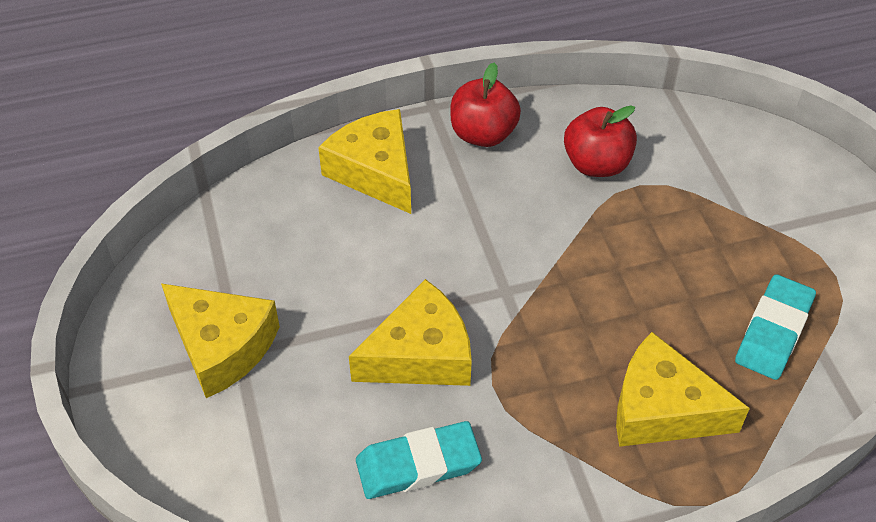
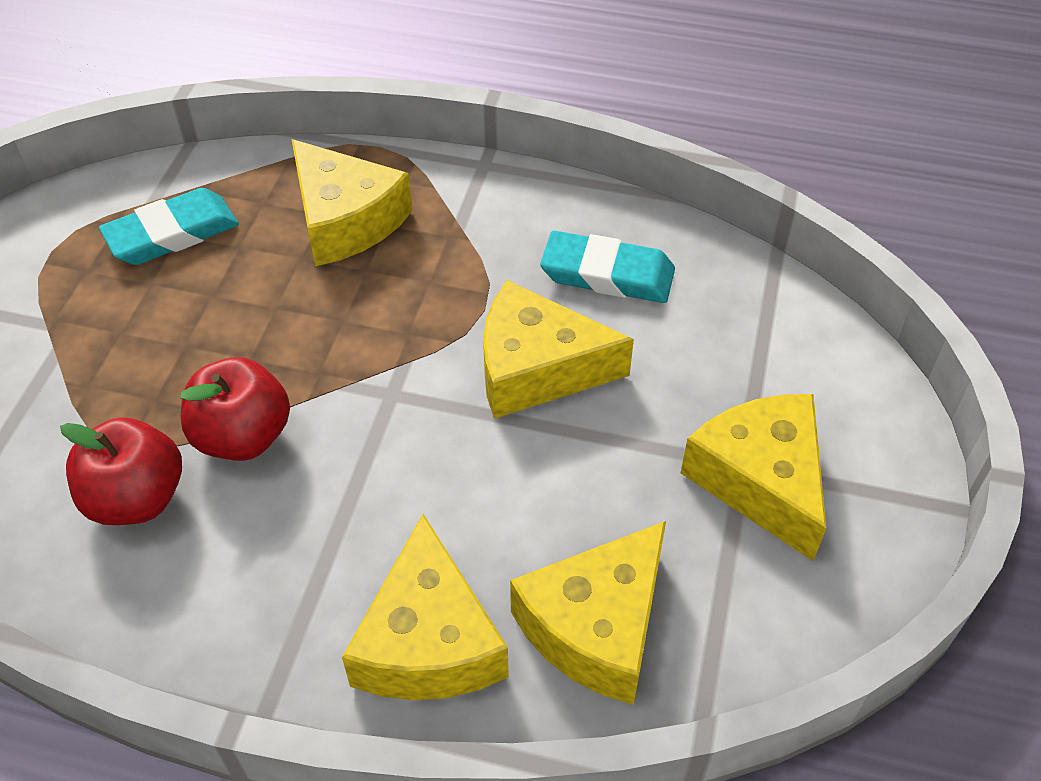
camera: 150 degrees left, 0 degrees up
(286, 217) = (596, 626): none -> yellow cheese
(483, 134) = (232, 627): red apple -> red apple (243, 436)

